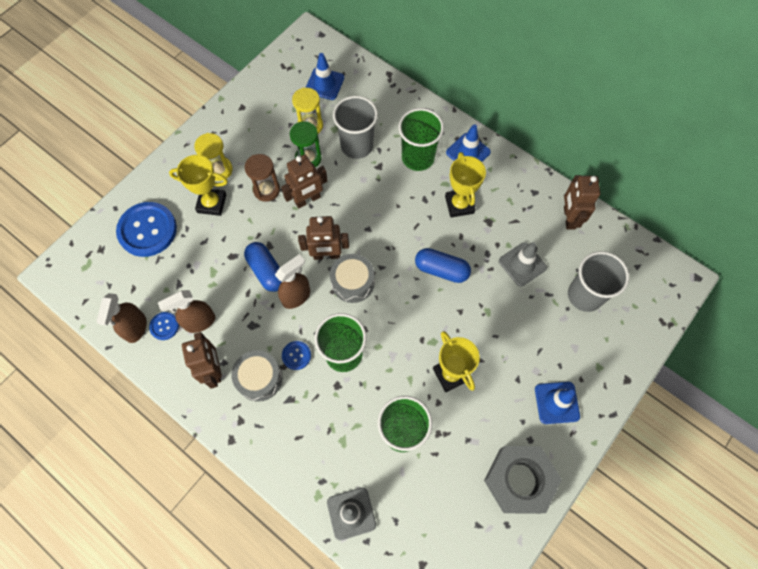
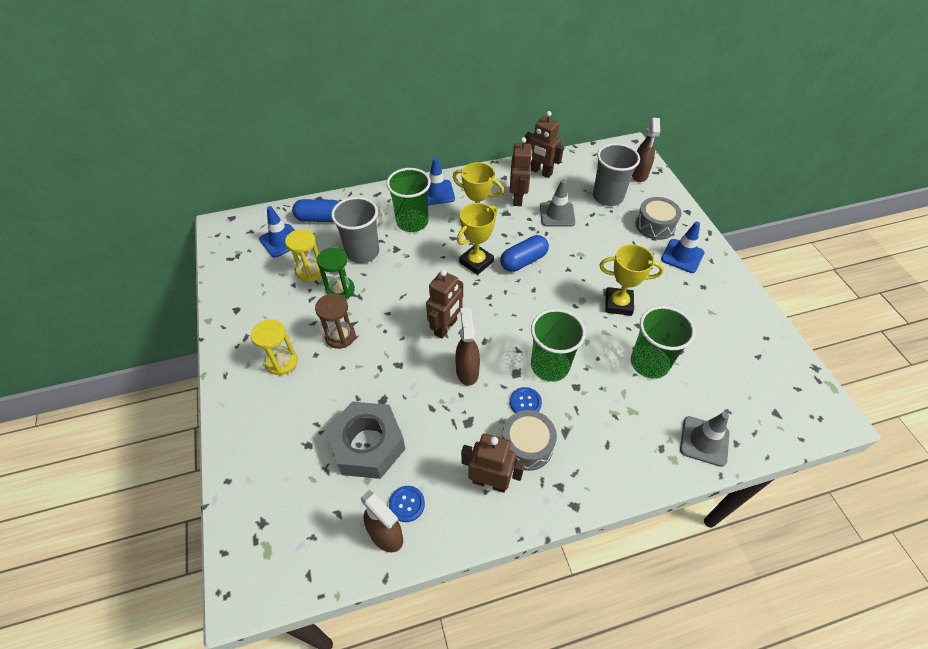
camera: 55 degrees left, 15 degrees down
(147, 230) = (284, 462): blue button -> none
(199, 322) = (428, 467): brown spray bottle -> brown spray bottle (639, 174)
(212, 203) = (311, 387): yellow trophy -> yellow trophy (476, 262)
(266, 271) = (422, 380): blue capsule -> blue capsule (320, 218)
(307, 200) = (380, 312): brown robot -> brown robot (518, 198)
(352, 282) = (487, 323): grey drum -> grey drum (655, 225)
(519, 480) = (733, 311): grey nut -> grey nut (367, 445)

